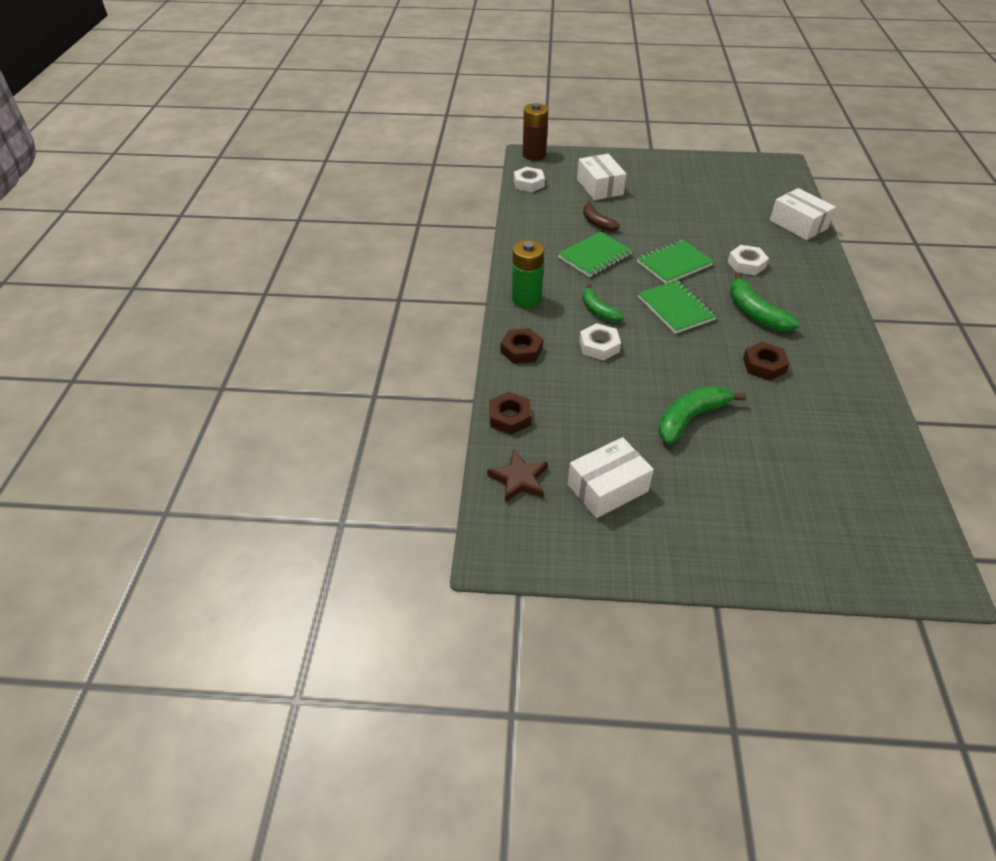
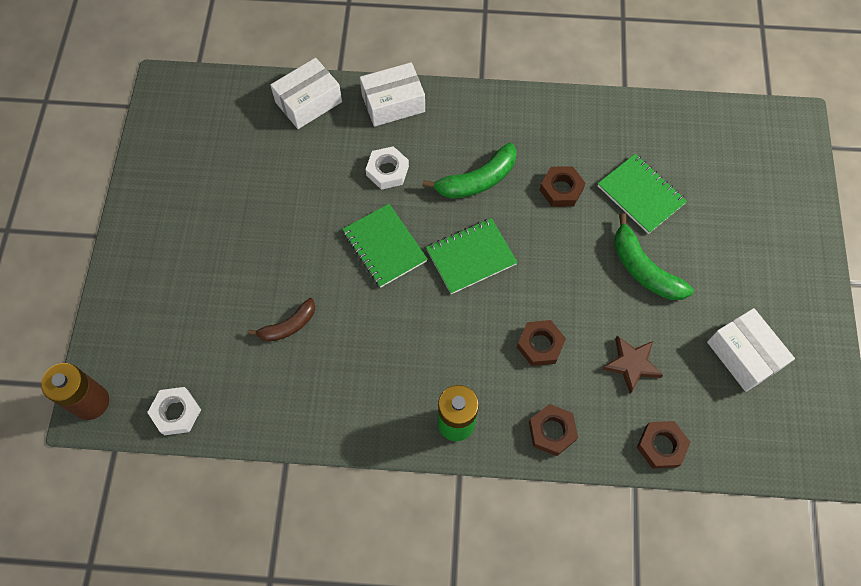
camera: 90 degrees left, 20 degrees up
(519, 479) = (745, 438): brown star -> brown star (631, 364)
(594, 256) = (366, 335): green notebook -> green notebook (640, 195)
(598, 310) = (476, 340): green banana -> none
(599, 346) = (540, 345): white nut -> brown nut
(600, 187) = (198, 314): white box -> white box (393, 103)

